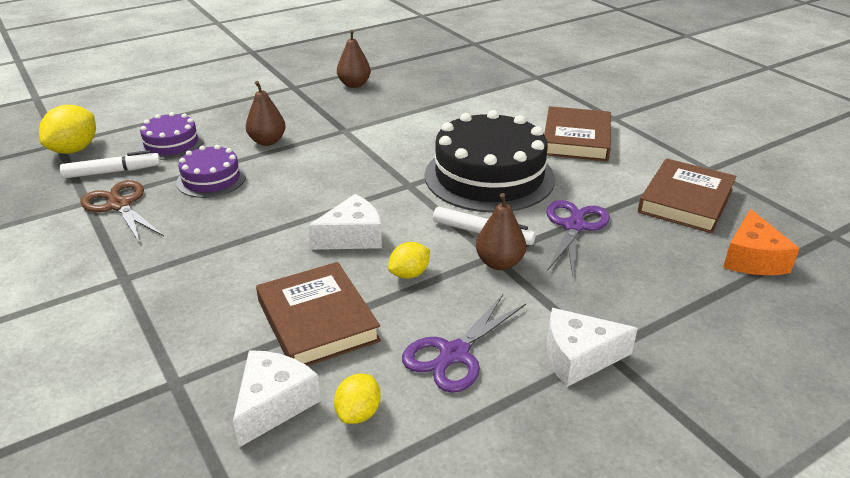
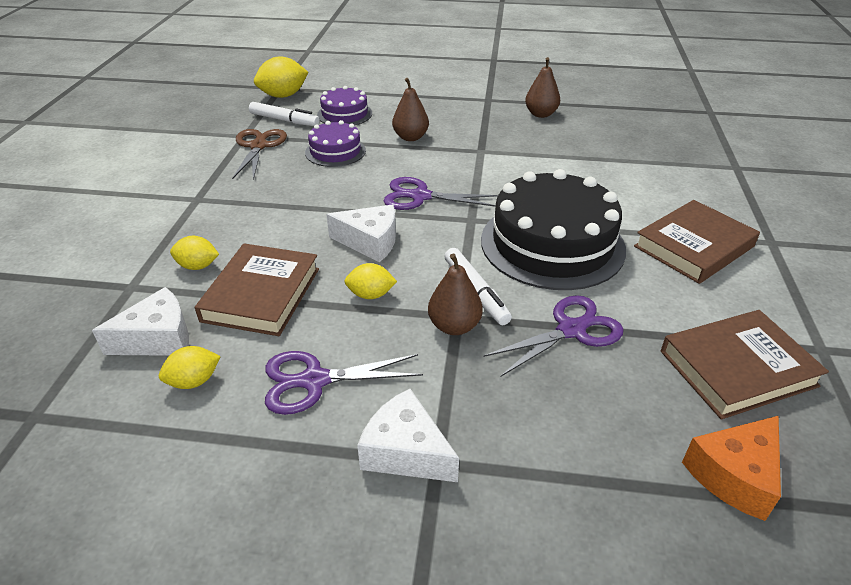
camera: 40 degrees right, 5 degrees up
(219, 331) = (198, 266): none -> yellow lemon
(344, 185) = (420, 196): none -> purple scissors

